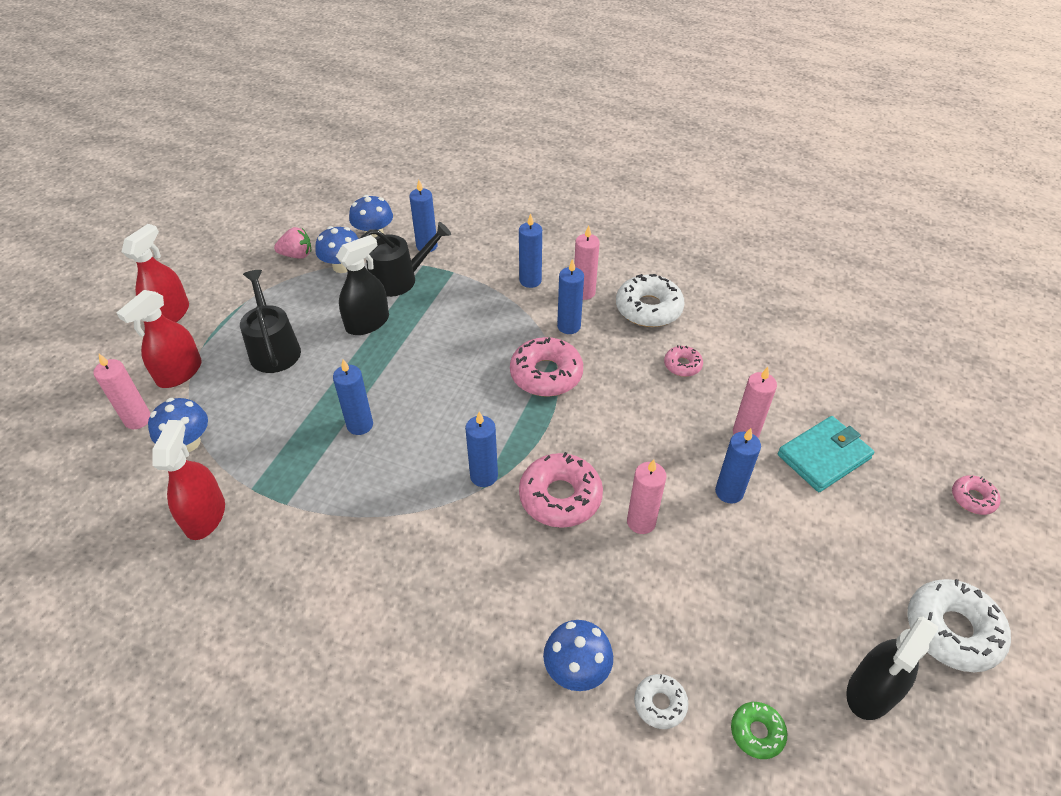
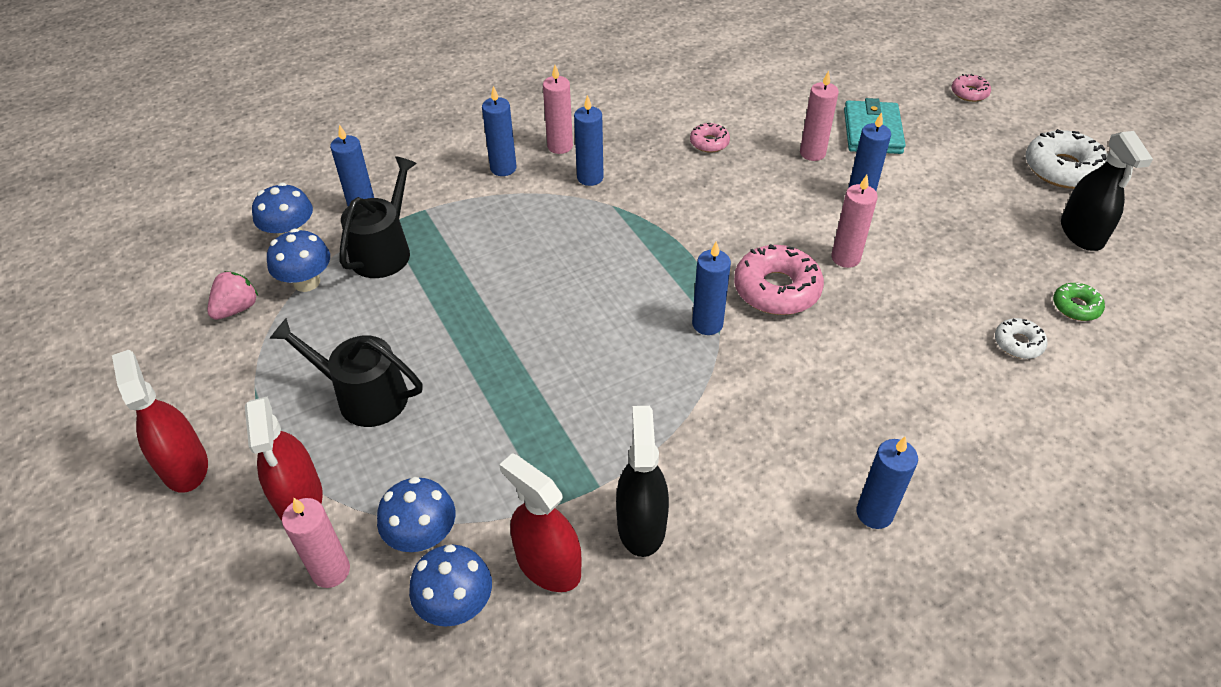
camera: 50 degrees left, 0 degrees up
(360, 425) = (554, 379): blue candle -> blue candle (874, 513)
(367, 323) = (418, 304): black spray bottle -> black spray bottle (641, 525)
(546, 374) = (631, 222): pink donut -> none
(576, 669) = (954, 374): blue mushroom -> blue mushroom (456, 605)
(648, 308) = (625, 123): white donut -> none

